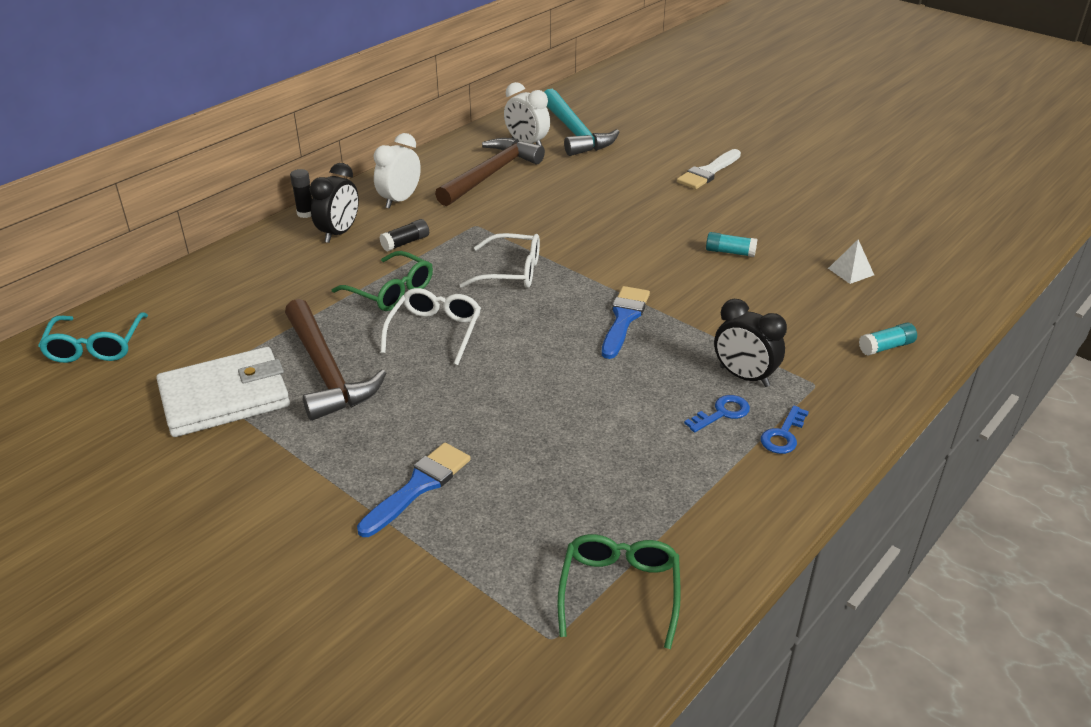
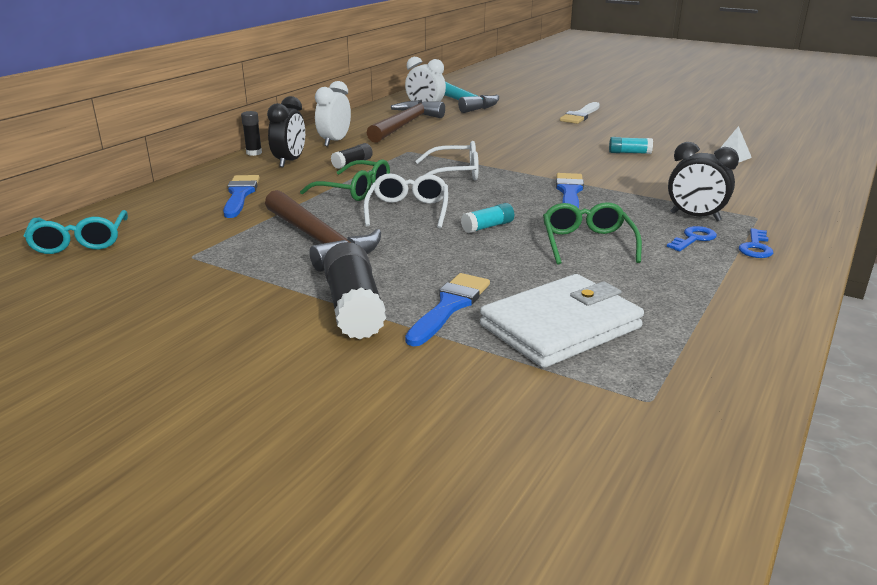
camera: 10 degrees left, 10 degrees down
(225, 397) = (226, 264): white wallet -> white wallet (560, 327)
(270, 286) = (240, 194): none -> blue brush
(326, 477) = (354, 308): none -> black glue stick
(619, 591) = (690, 359): green glasses -> green glasses (587, 243)
(886, 347) = (795, 193): turquoise glue stick -> turquoise glue stick (487, 227)

